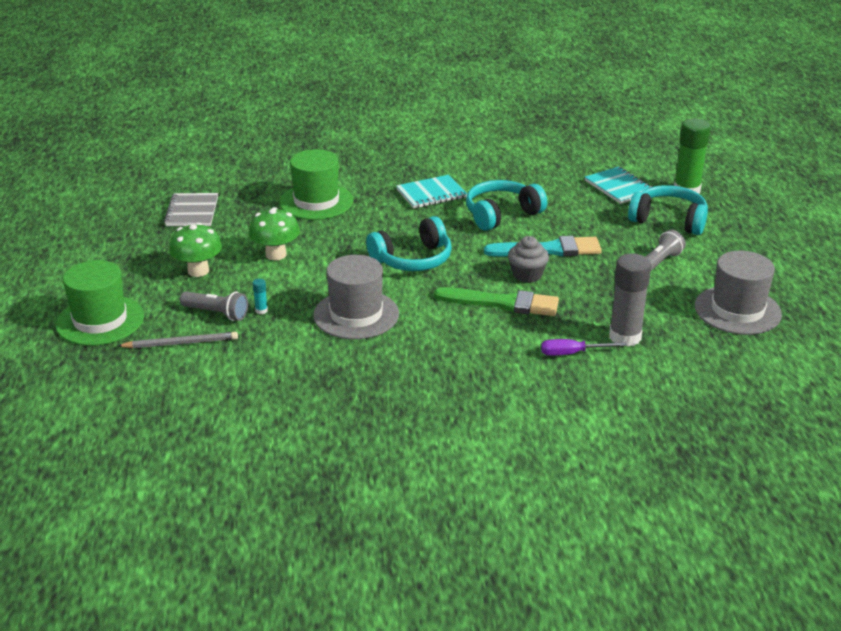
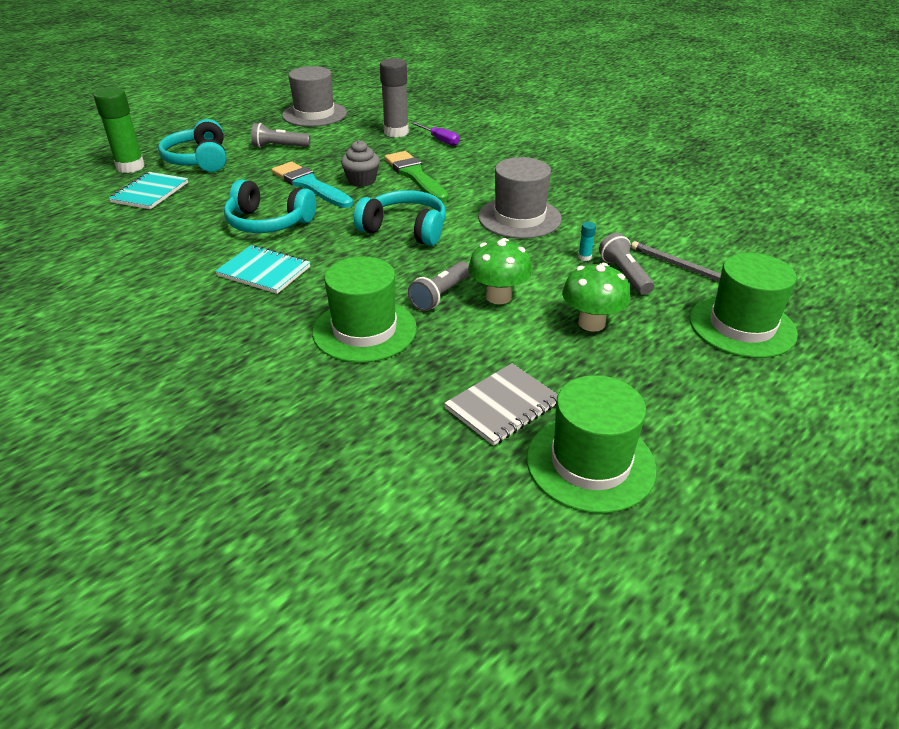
camera: 130 degrees left, 5 degrees up
(122, 214) = (590, 463): none -> green hat
(310, 237) = (440, 295): none -> grey flashlight

